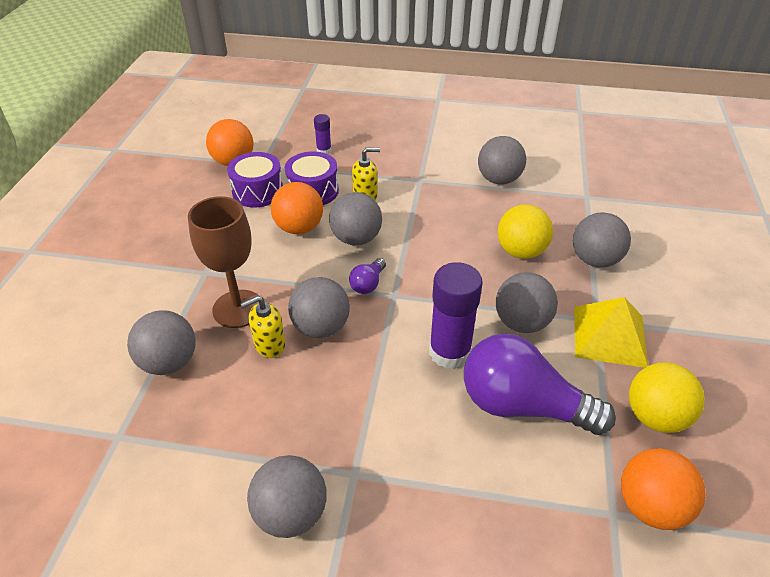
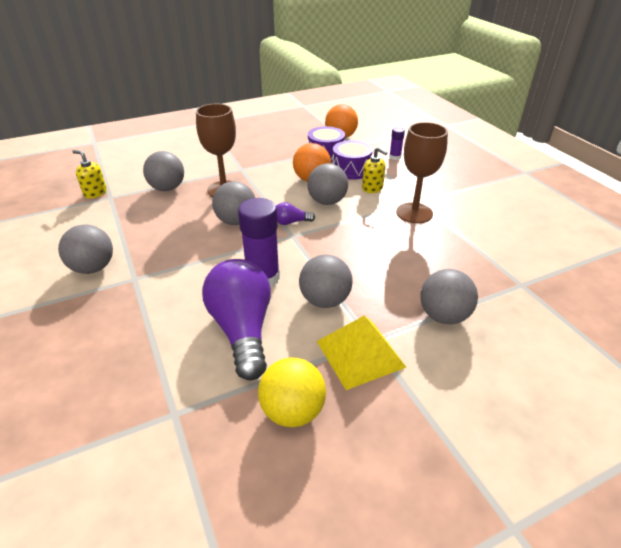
camera: 55 degrees right, 5 degrees down
(269, 345) = (206, 211): yellow soap dispenser -> yellow soap dispenser (95, 193)
(436, 194) = (414, 213): none -> brown goblet
(498, 180) = (473, 233): grey ball -> none
(520, 251) = (402, 273): yellow ball -> none
(650, 506) = (194, 435): orange ball -> none

